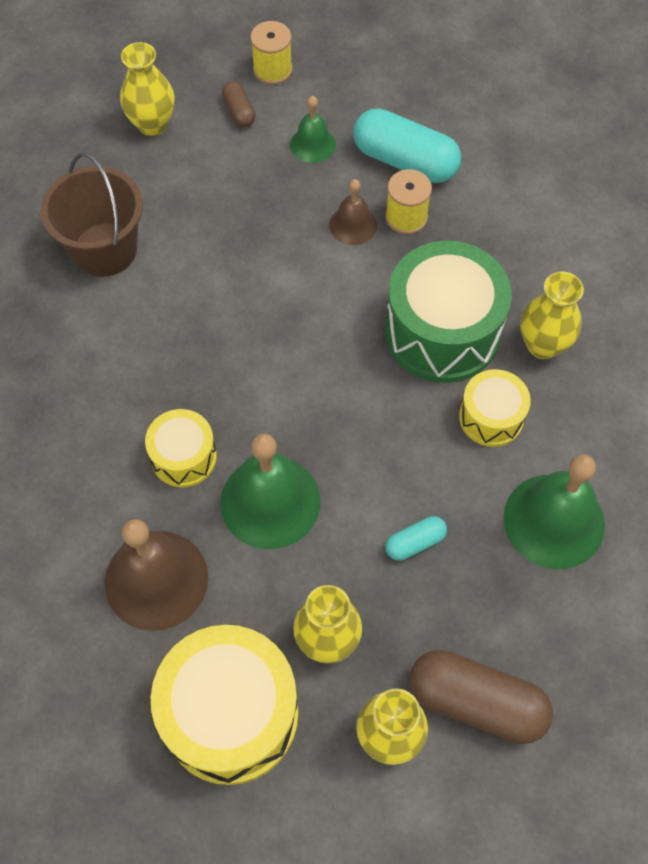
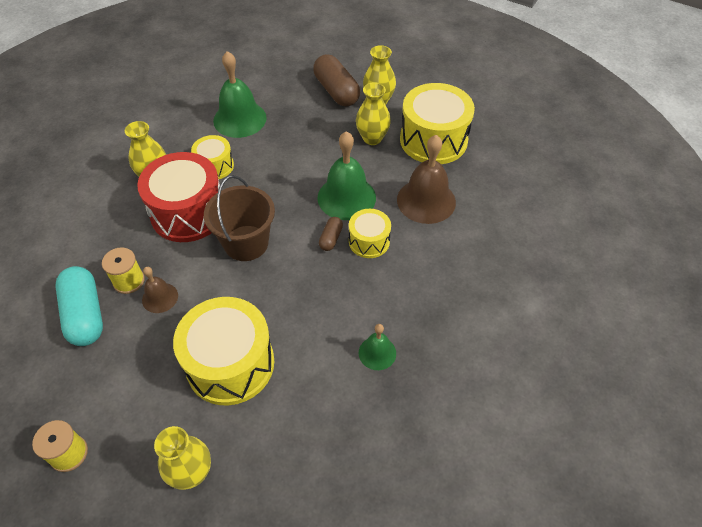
camera: 140 degrees left, 10 degrees down
(105, 249) = (310, 391): brown bucket -> brown bucket (246, 243)
(209, 219) = (230, 364): none -> yellow drum
(239, 112) = (129, 434): brown capsule -> brown capsule (331, 238)
(313, 144) = (117, 368): green bell -> green bell (377, 353)
(415, 543) = (302, 145): turquoise capsule -> none
(442, 332) = (188, 213): green drum -> red drum

